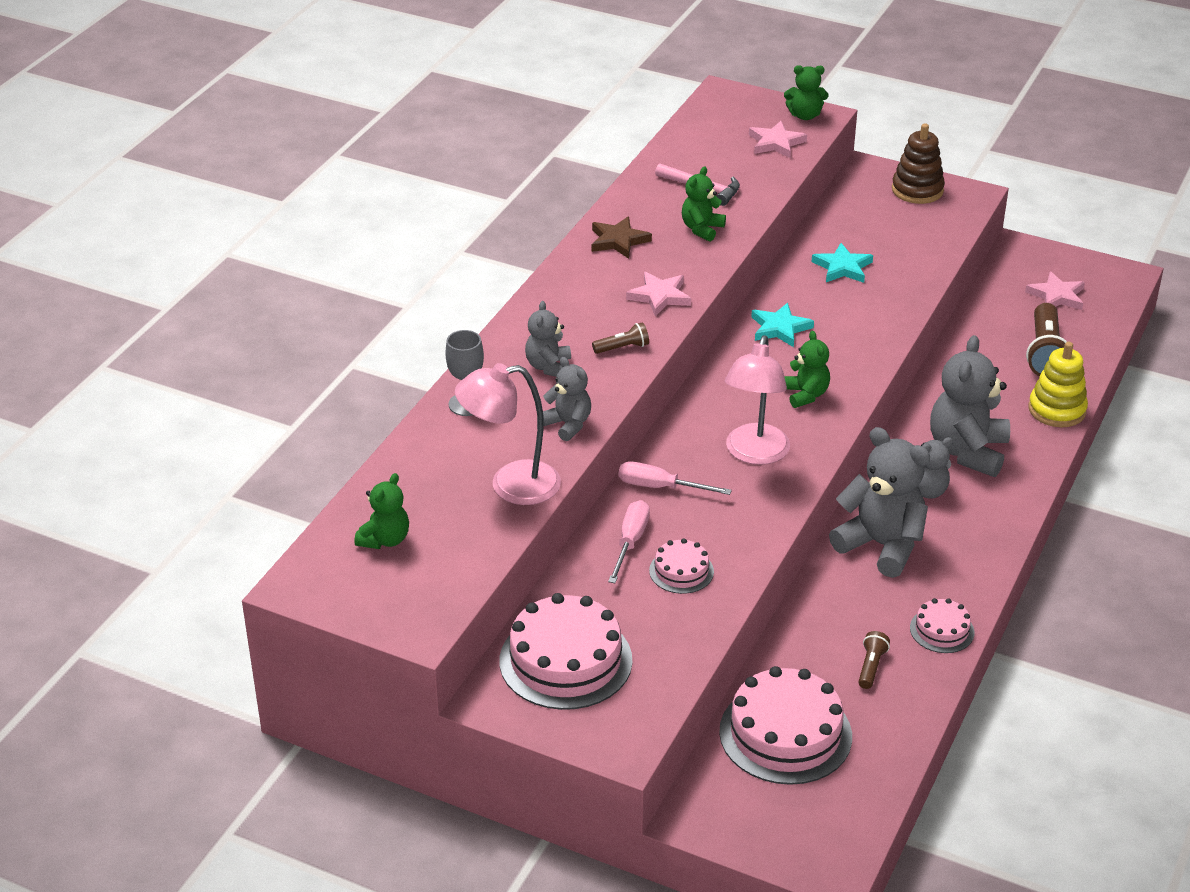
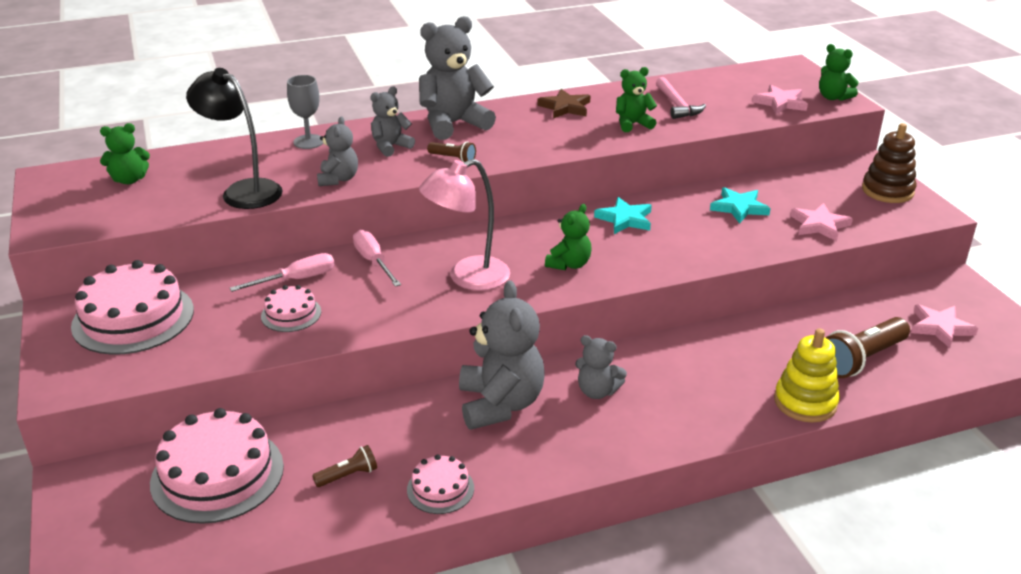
camera: 45 degrees right, 5 degrees down
(511, 485) = (243, 191): pink lamp -> black lamp
(660, 296) = (532, 145): pink star -> pink star (819, 225)
(967, 451) = (676, 386): grey teddy bear -> grey teddy bear (453, 124)

